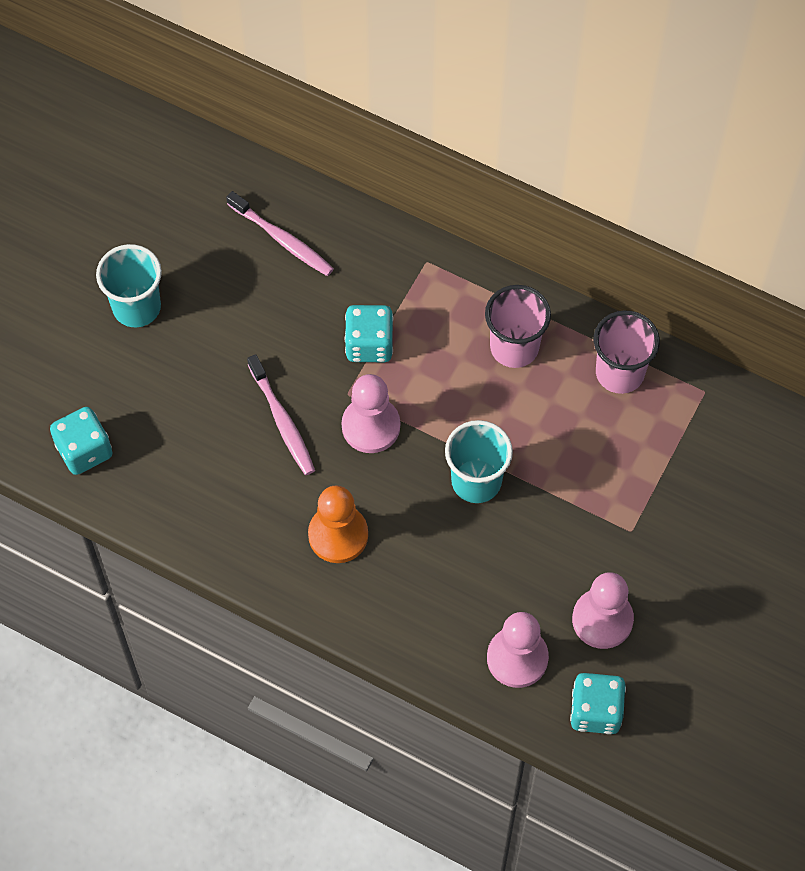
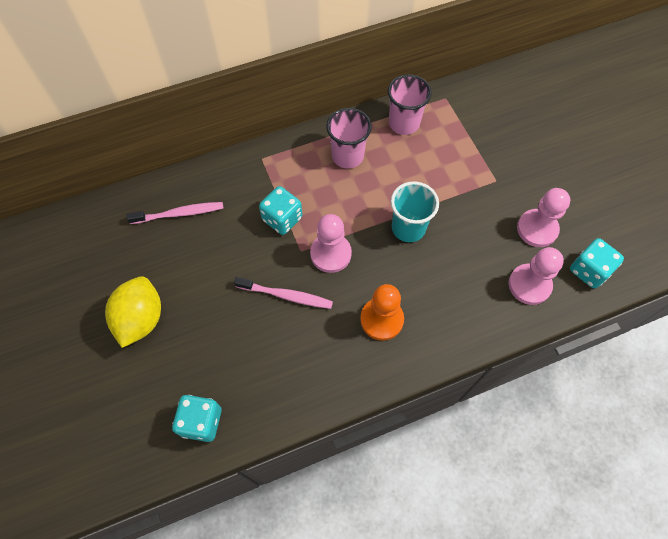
camera: 50 degrees left, 0 degrees up
(136, 307) = (141, 319): turquoise cup -> yellow lemon

